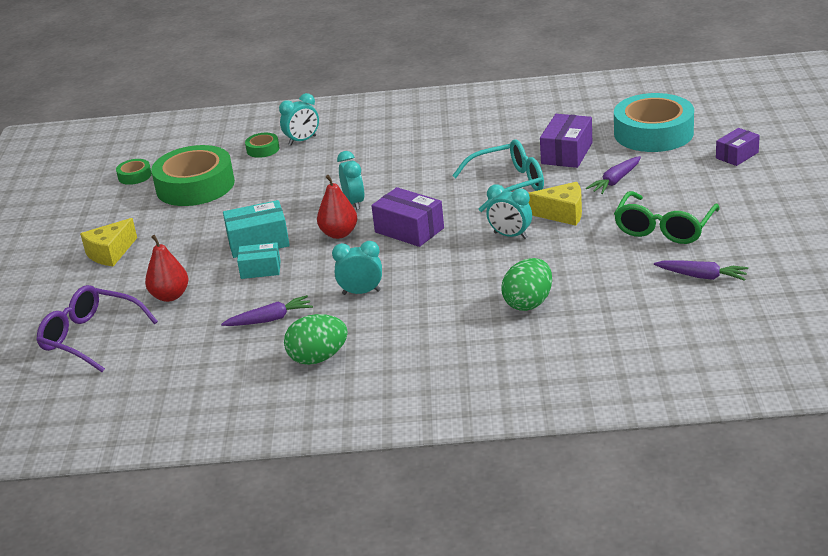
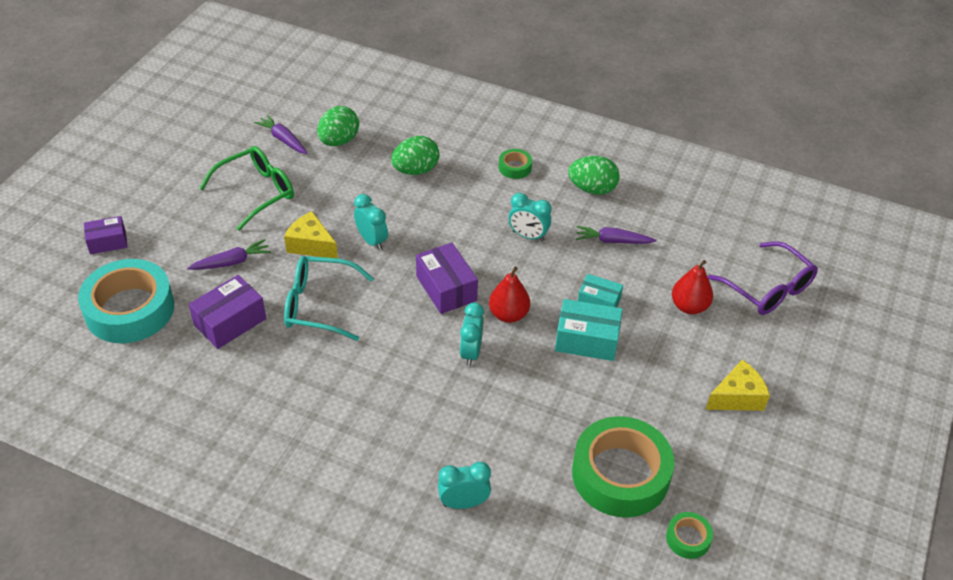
camera: 160 degrees left, 15 degrees up
(263, 149) = (517, 510): green tape -> green tape (515, 167)
(642, 297) = (339, 141): none -> green egg

